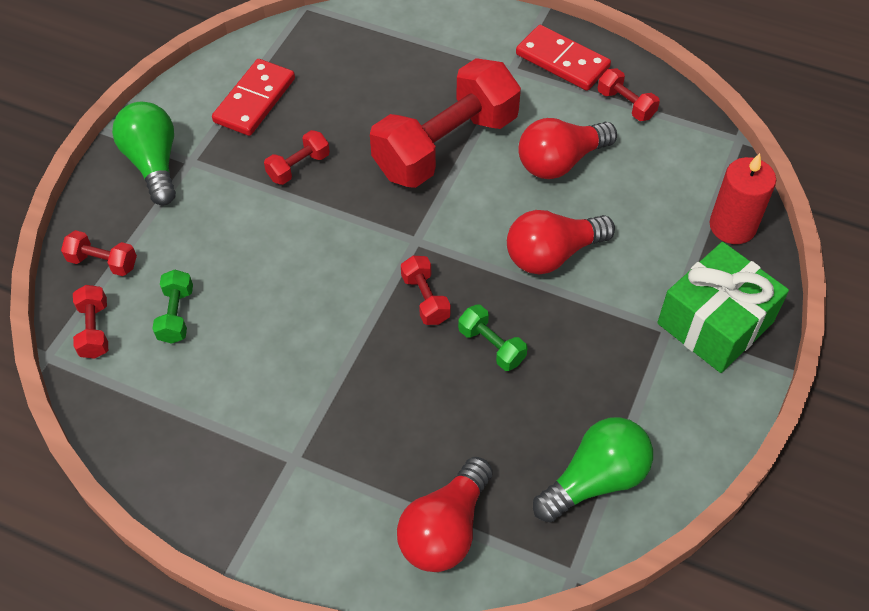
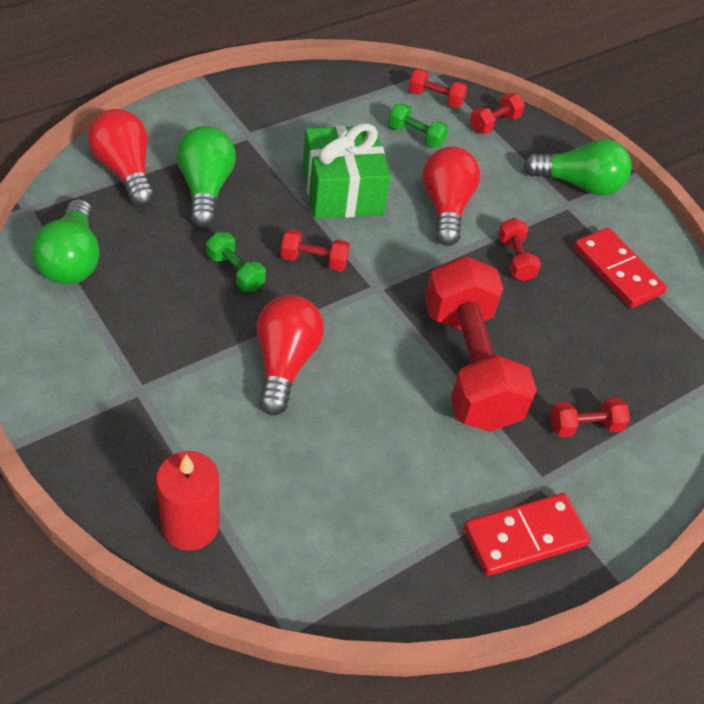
camera: 115 degrees right, 5 degrees down
(408, 440) = (205, 189): none -> green light bulb
(491, 346) = (235, 272): green dumbbell -> green dumbbell turned 60 degrees clockwise
(560, 162) = (384, 439): red light bulb -> red light bulb (446, 207)
(626, 104) = (419, 551): red dumbbell -> red dumbbell (584, 426)
(715, 323) = (111, 427): green gift -> green gift (342, 191)

